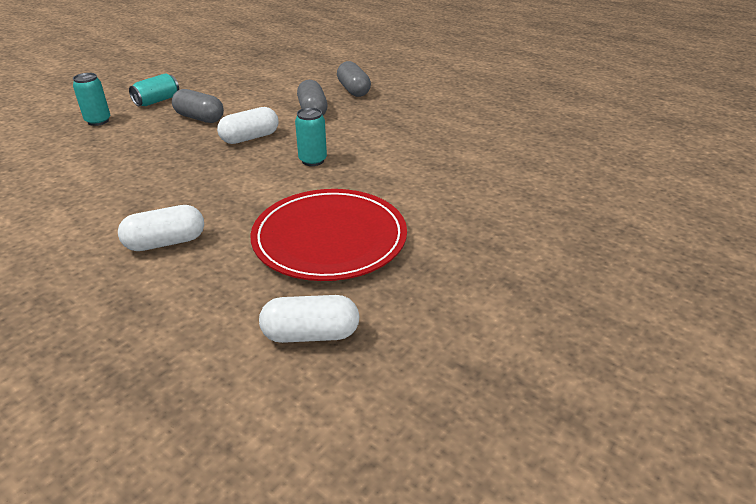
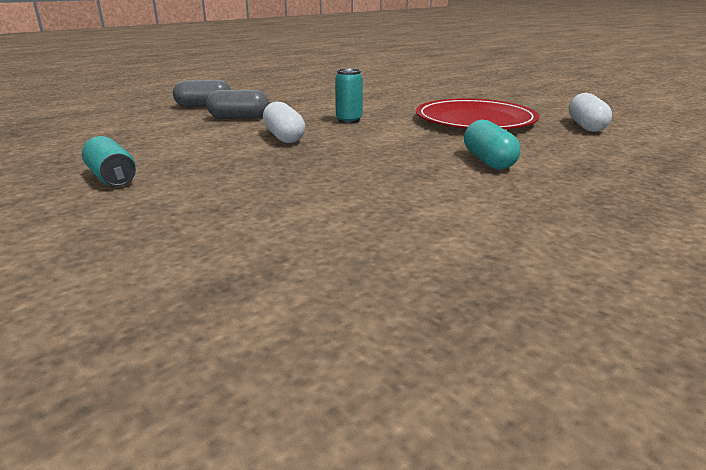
camera: 80 degrees left, 10 degrees down
(98, 121) = (145, 210): turquoise can -> none
(165, 242) = (488, 161): white capsule -> turquoise capsule
(199, 118) = (206, 156): grey capsule -> none

